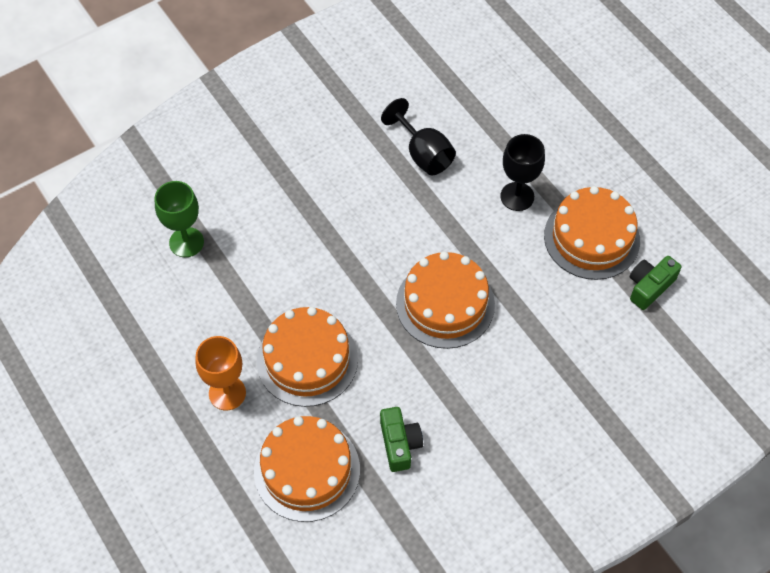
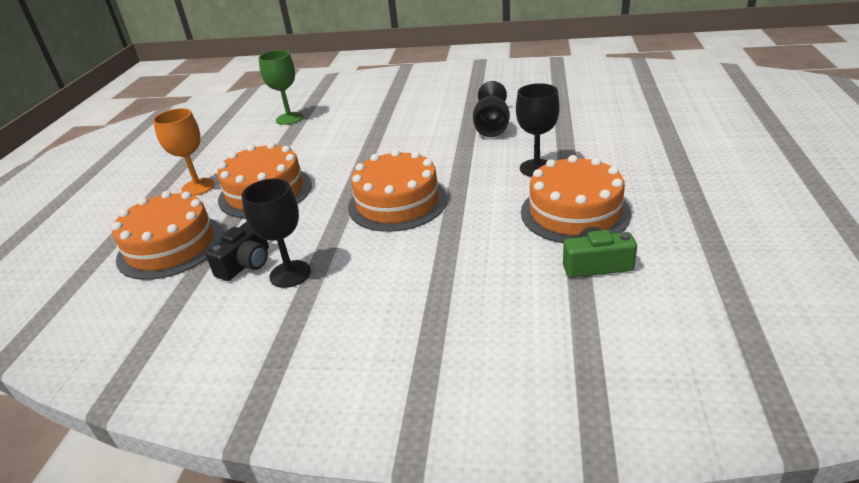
camera: 45 degrees right, 25 degrees down
(399, 444) = (246, 263): green camera -> black camera
(448, 430) = (290, 274): none -> black goblet

